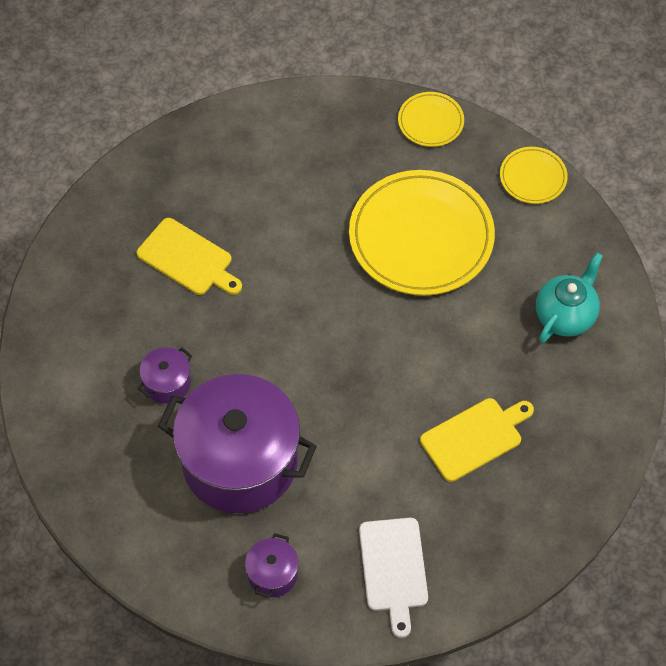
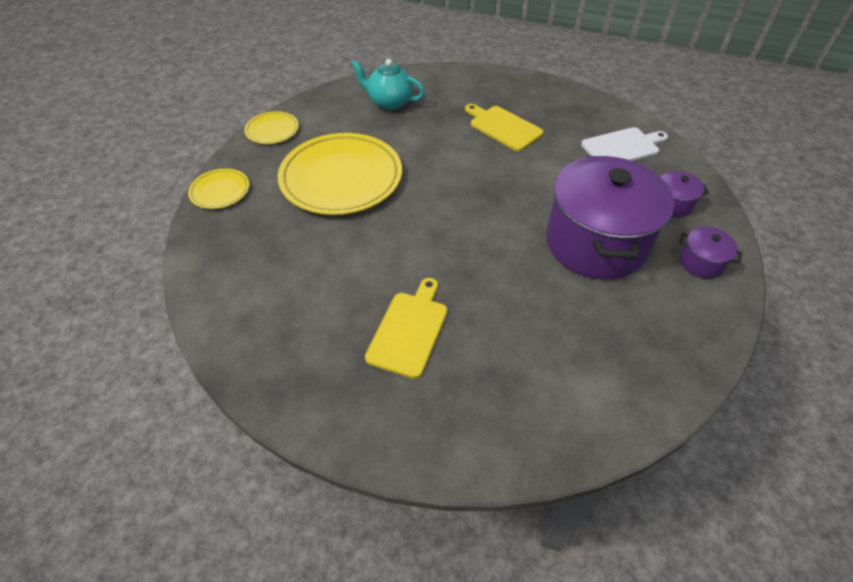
camera: 105 degrees left, 10 degrees down
(167, 383) = (551, 311): purple pot -> purple pot (700, 263)

